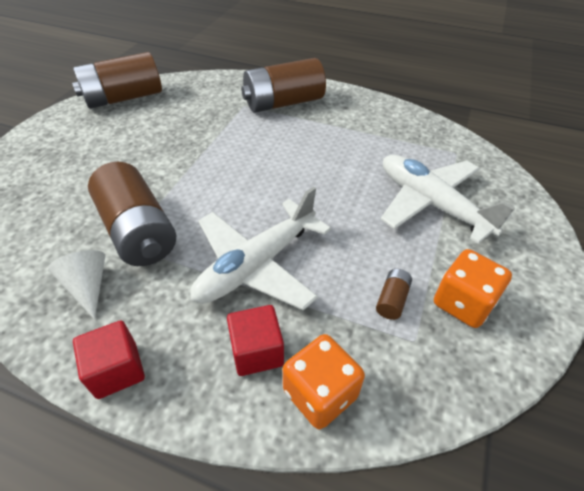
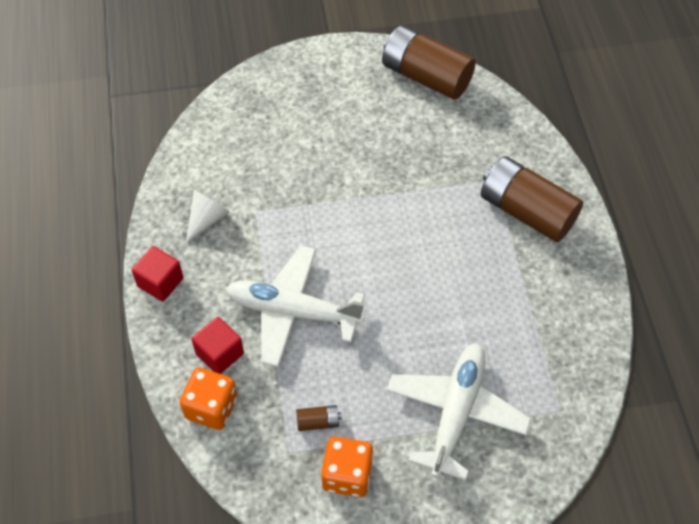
camera: 60 degrees right, 10 degrees up
(138, 231) = (273, 212): brown battery -> none

